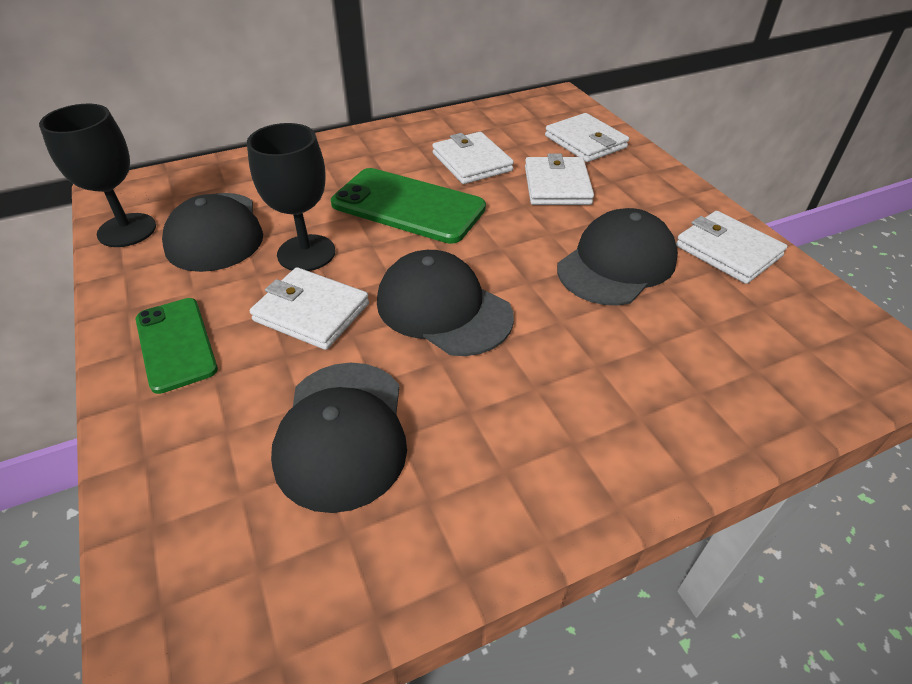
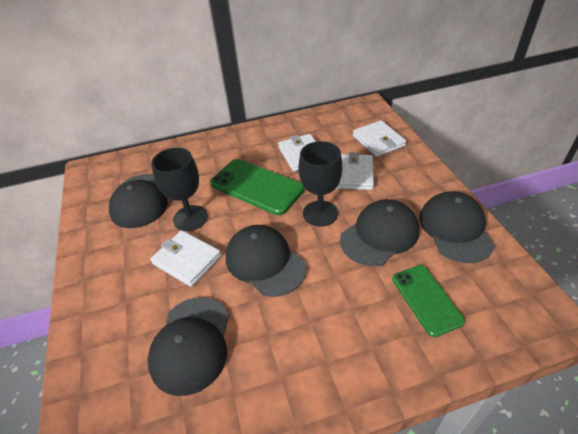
camera: 10 degrees right, 0 degrees up
(127, 230) = (91, 197): black goblet -> black goblet (320, 213)
(176, 344) = (108, 277): green phone -> green phone (426, 299)
(727, 251) = (455, 229): white wallet -> black cap

